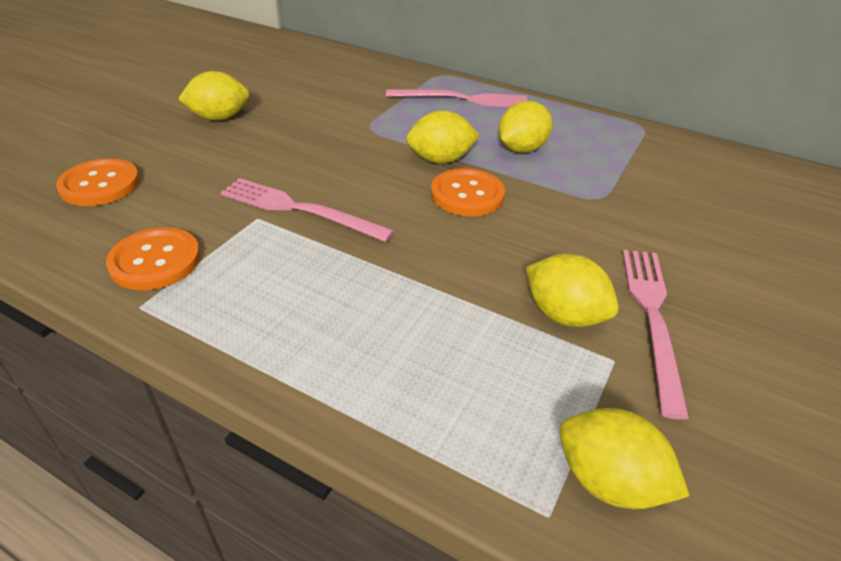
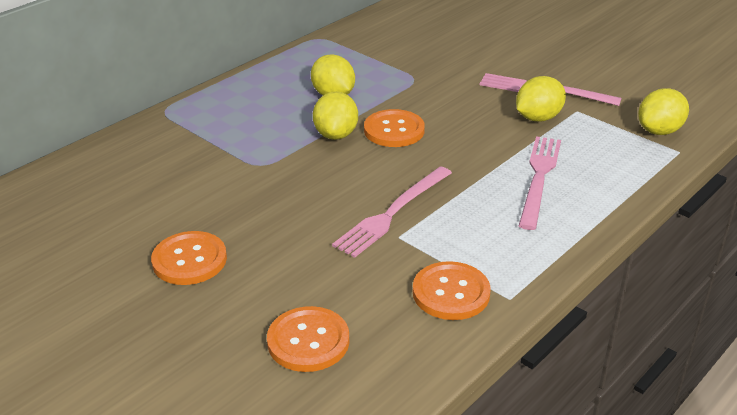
camera: 75 degrees left, 5 degrees down
(219, 118) = (189, 260): yellow lemon -> orange button
(462, 99) = (227, 107): pink fork -> pink fork (539, 178)

